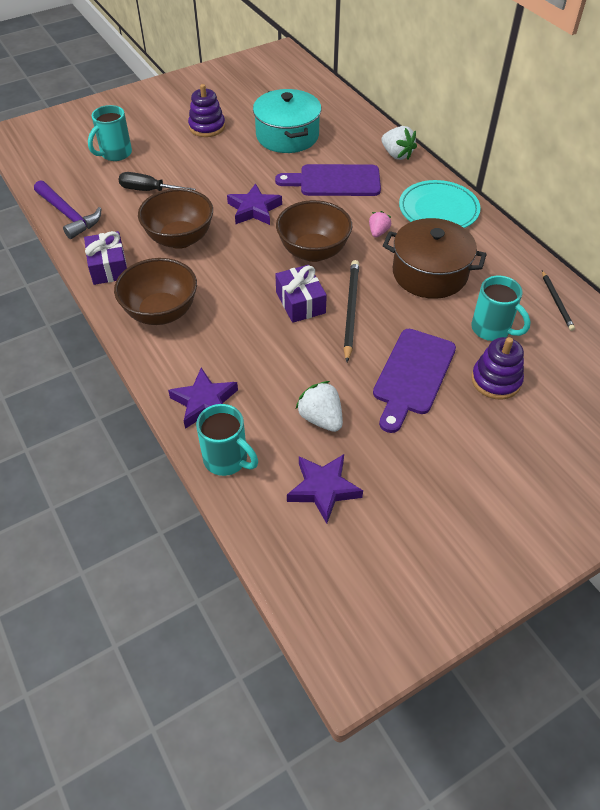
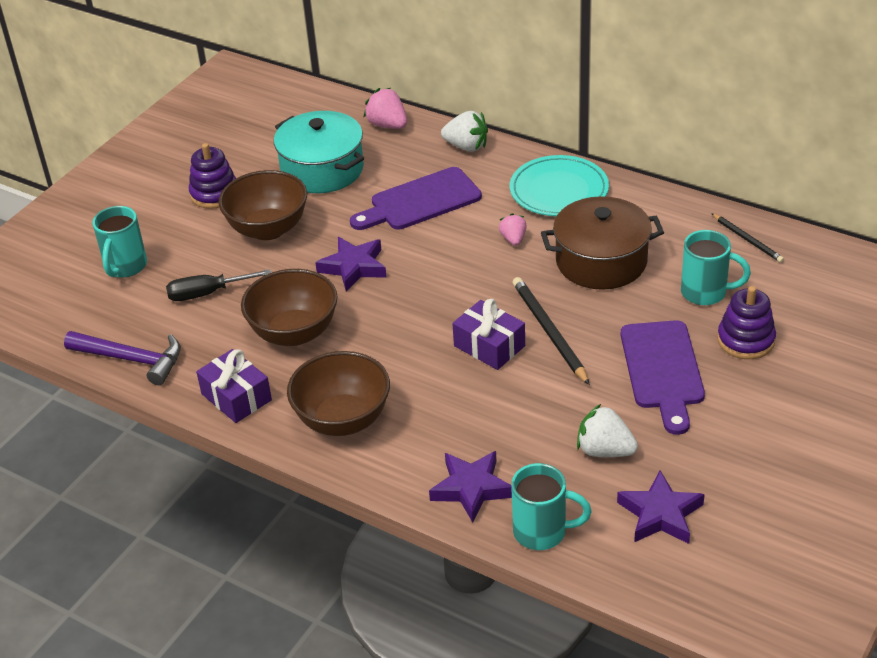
camera: 25 degrees left, 10 degrees down
(313, 251) = (459, 287): brown bowl -> brown bowl (268, 229)
(354, 121) = (387, 125): none -> pink strawberry

